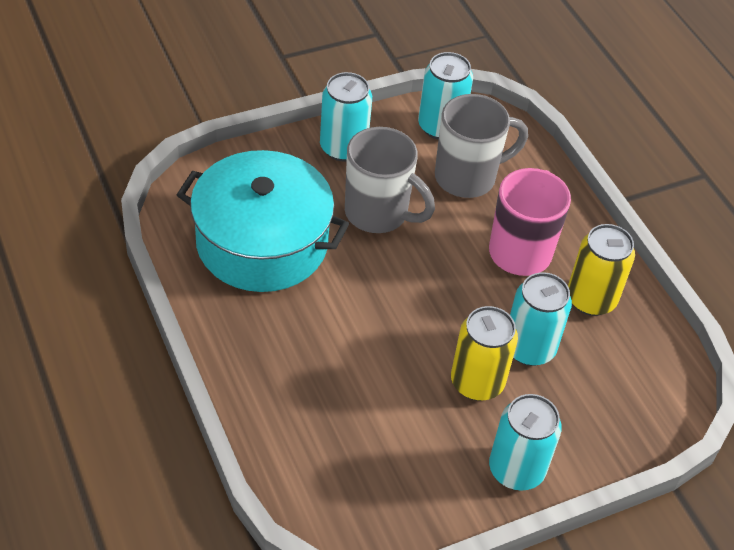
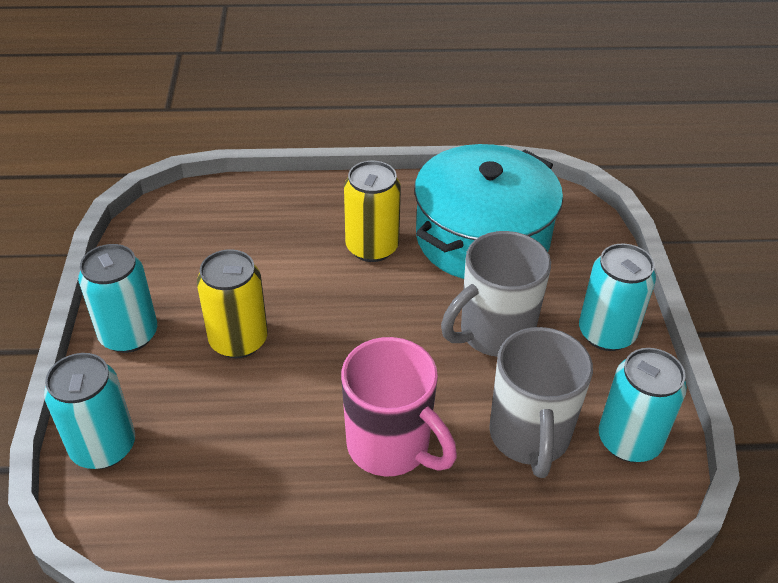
camera: 115 degrees right, 5 degrees down
(529, 348) = (253, 399): turquoise can -> turquoise can (103, 447)
(591, 299) = (287, 490): yellow can -> yellow can (372, 247)

